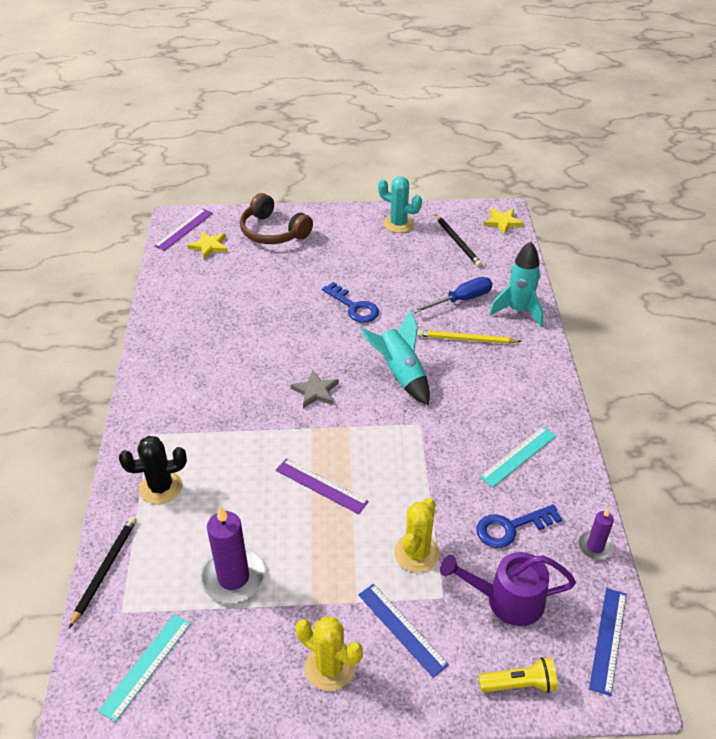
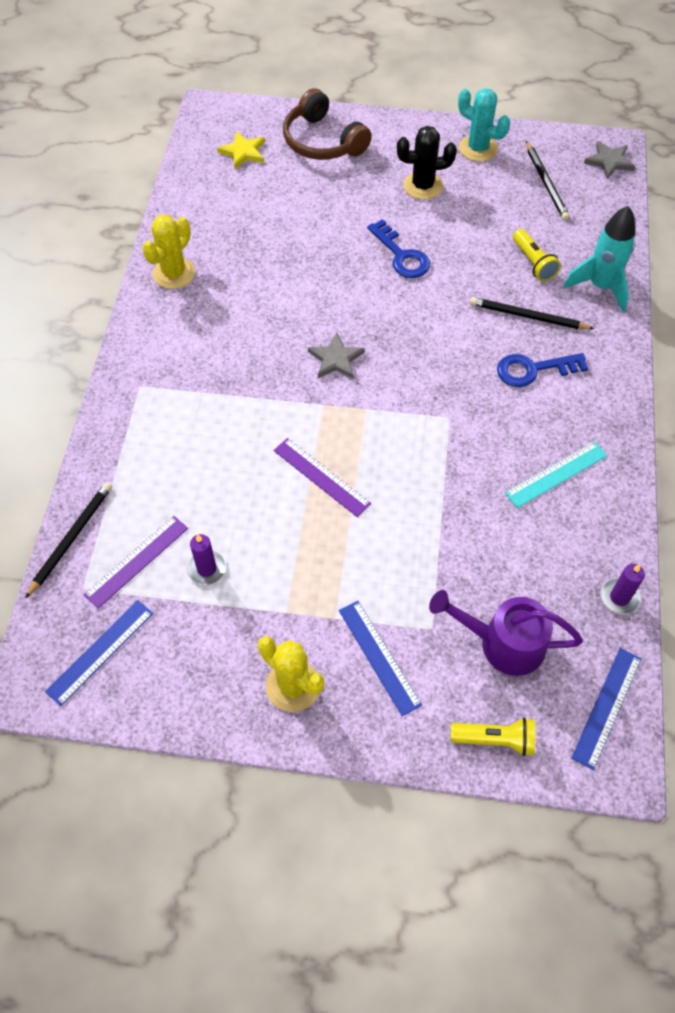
camera: 10 degrees right, 15 degrees up
(146, 666) = (100, 651): turquoise ruler -> blue ruler
(161, 487) = (143, 452): black cactus -> black cactus (423, 186)
(184, 229) = (217, 125): purple ruler -> purple ruler (137, 561)
(233, 577) = (206, 568): purple candle -> purple candle, size x0.55
(400, 374) = (439, 351): turquoise rocket -> none
(416, 553) = (413, 573): yellow cactus -> yellow cactus (174, 273)
(461, 300) = (533, 263): blue screwdriver -> yellow flashlight
(466, 339) = (528, 316): yellow pencil -> black pencil
(502, 222) = (609, 161): yellow star -> grey star
(511, 528) = (527, 560): blue key -> blue key (533, 370)

